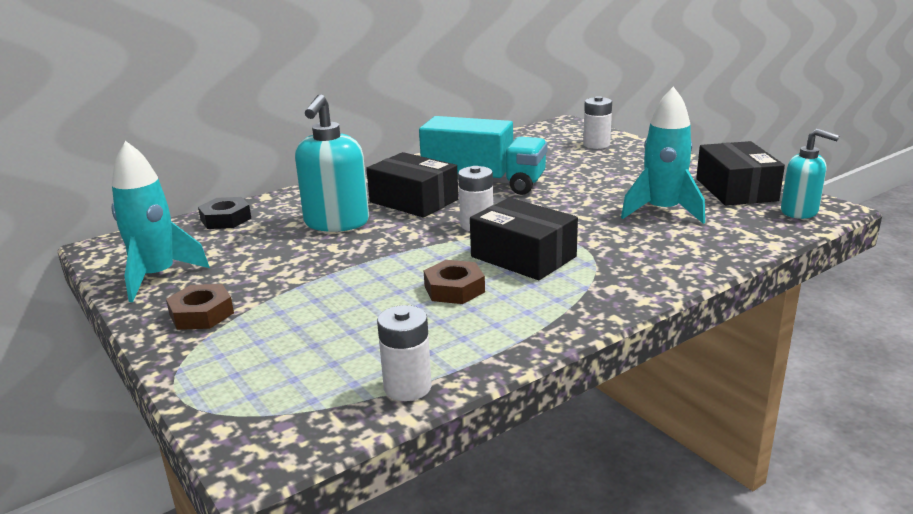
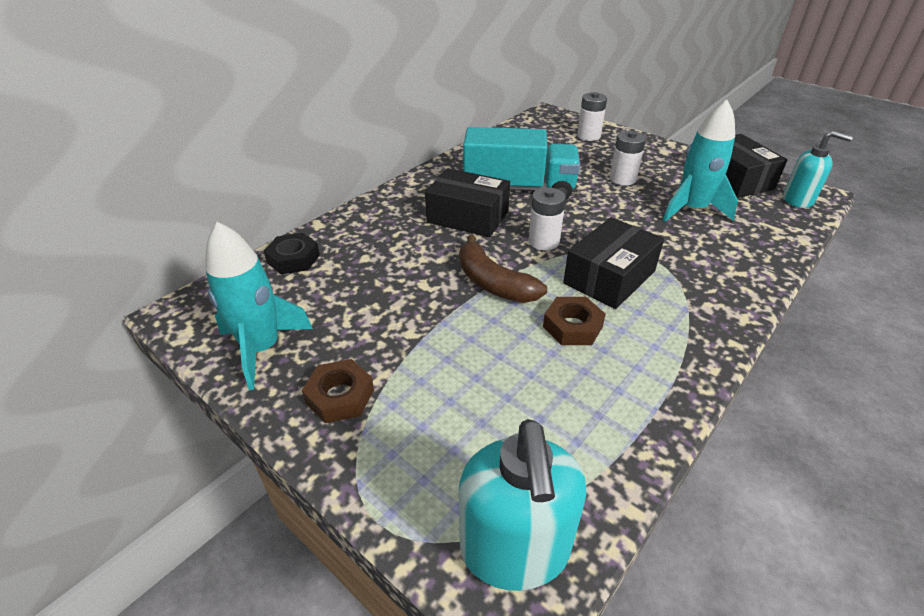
camera: 15 degrees left, 15 degrees up
(336, 223) = (410, 253): turquoise soap dispenser -> turquoise soap dispenser (515, 550)
(400, 251) = (493, 283): none -> brown banana
(407, 387) = (608, 467): white battery -> white battery (622, 179)
(523, 257) = (609, 277): black box -> black box turned 75 degrees counterclockwise

